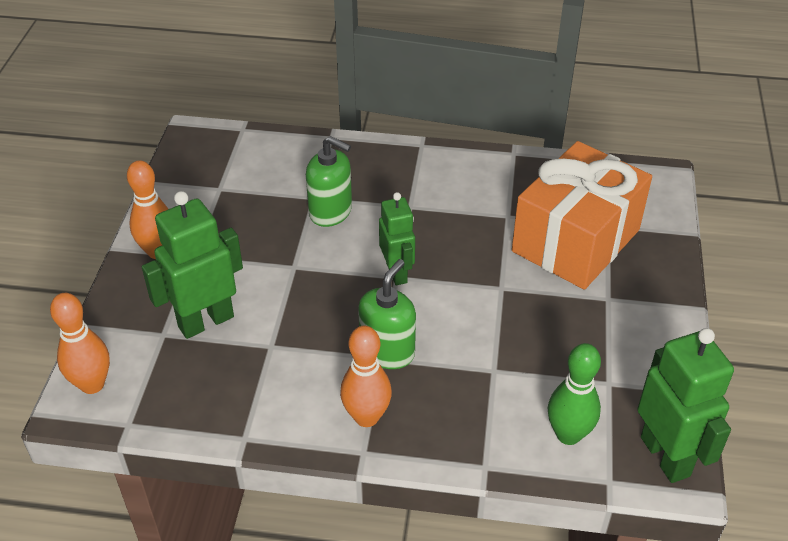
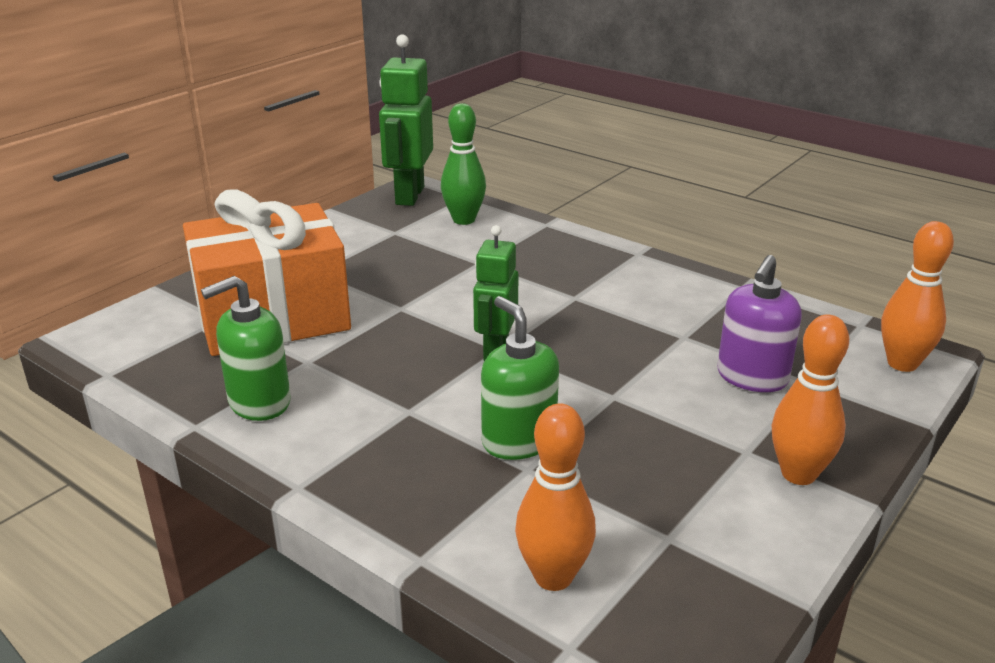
camera: 150 degrees left, 15 degrees down
(205, 321) = (752, 377): green robot -> purple soap dispenser
(366, 417) = (620, 268): orange bowling pin -> orange bowling pin (553, 577)
(387, 351) = (564, 299): green soap dispenser -> green soap dispenser (259, 402)

